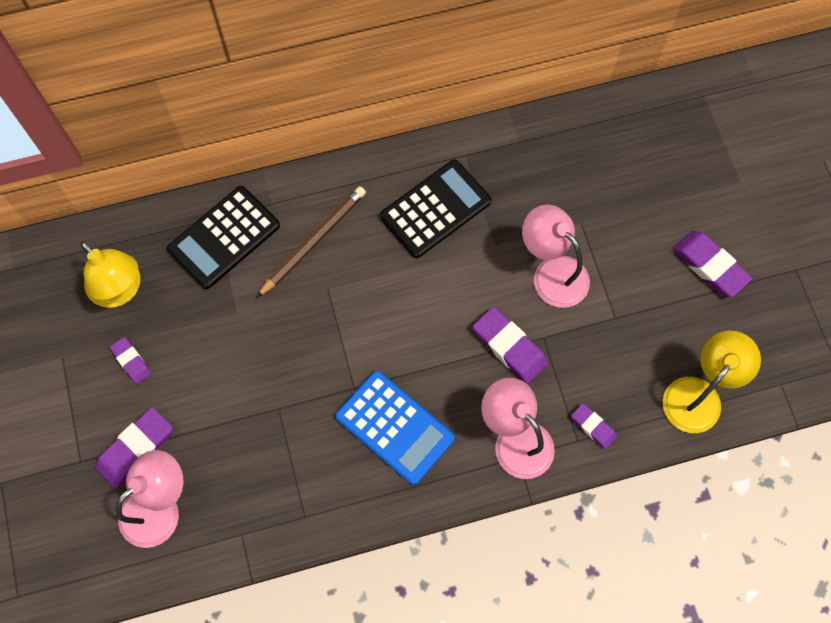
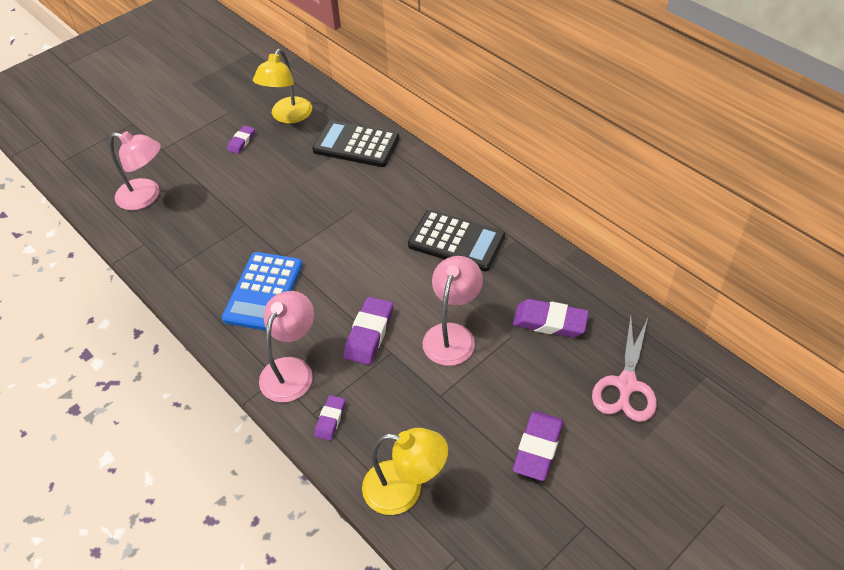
camera: 65 degrees right, 20 degrees down
(136, 449) = (182, 169): purple eraser -> purple eraser (550, 322)
(313, 241) = (383, 188): brown pencil -> none
(682, 161) = (626, 385): none -> pink scissors

